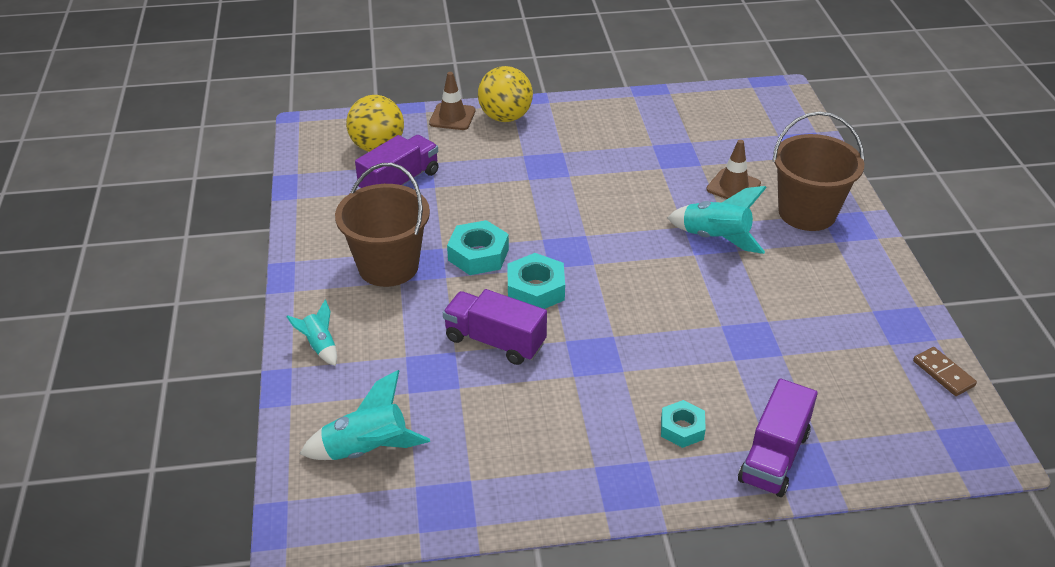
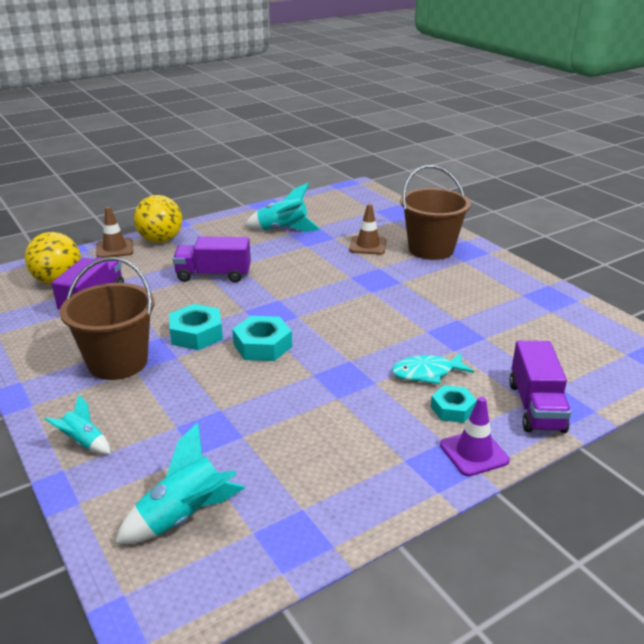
camera: 25 degrees left, 10 degrees down
(495, 341) = (252, 392): purple truck -> purple truck (213, 275)
(669, 484) = (474, 453): none -> purple traffic cone
(684, 377) = (427, 373): none -> turquoise fish
(715, 238) = (379, 278): turquoise rocket -> turquoise rocket (283, 230)
(943, 373) = (600, 319): brown domino -> none

